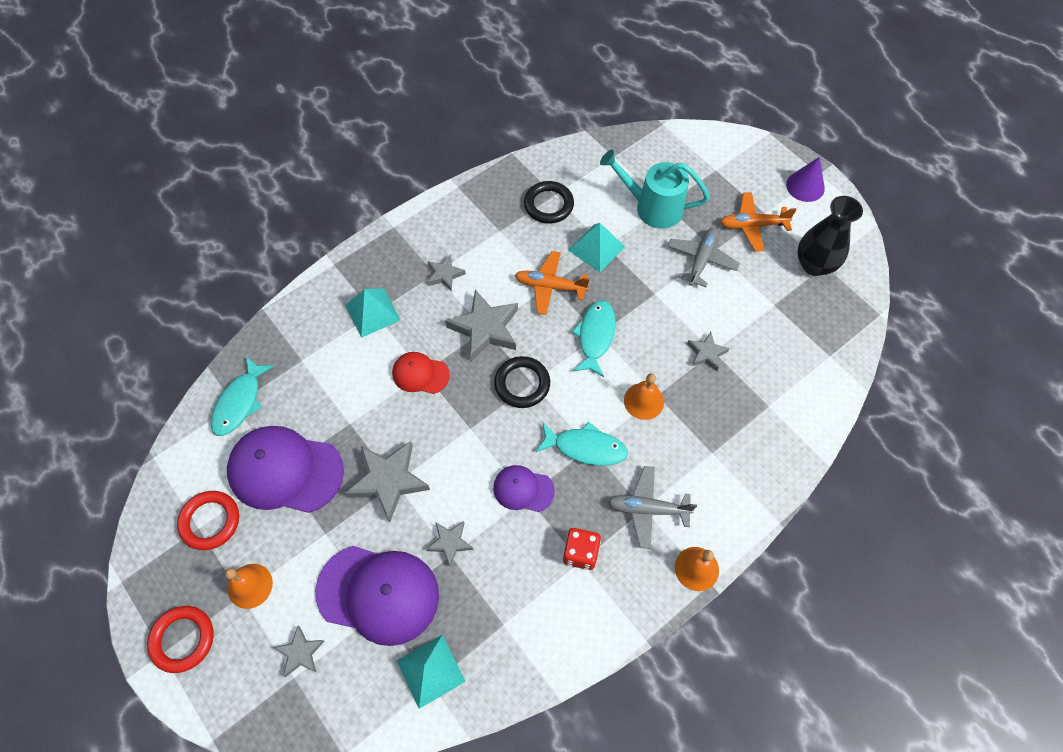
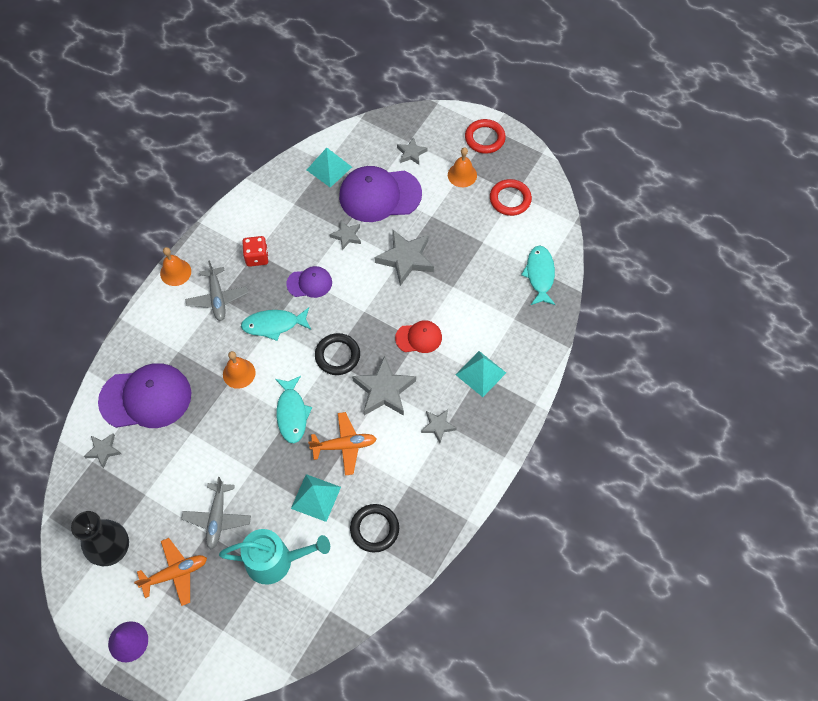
camera: 160 degrees right, 0 degrees up
(285, 471) = (479, 243): purple cap -> purple cap (146, 398)
(647, 509) = (217, 298): grey plane -> grey plane turned 90 degrees clockwise
(706, 353) = (196, 429): grey star -> grey star (103, 450)

